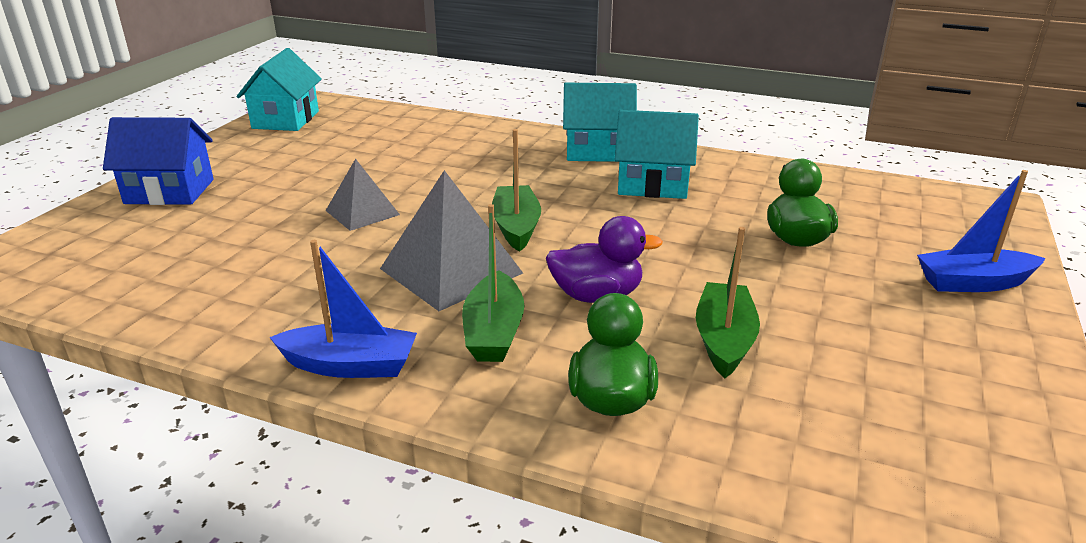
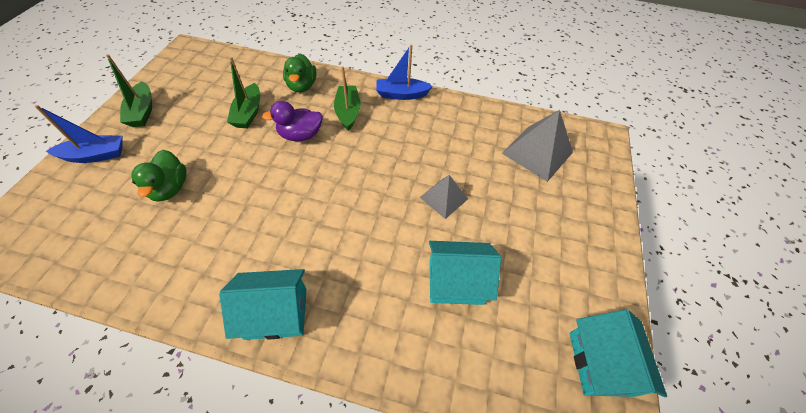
camera: 170 degrees right, 25 degrees up
(169, 191) = (583, 213): blue house -> none
(451, 270) = (374, 148): grey pyramid -> grey pyramid (537, 152)
(516, 227) = (343, 189): green boat -> green boat (142, 111)
(652, 184) = (241, 251): turquoise house -> turquoise house (456, 282)

